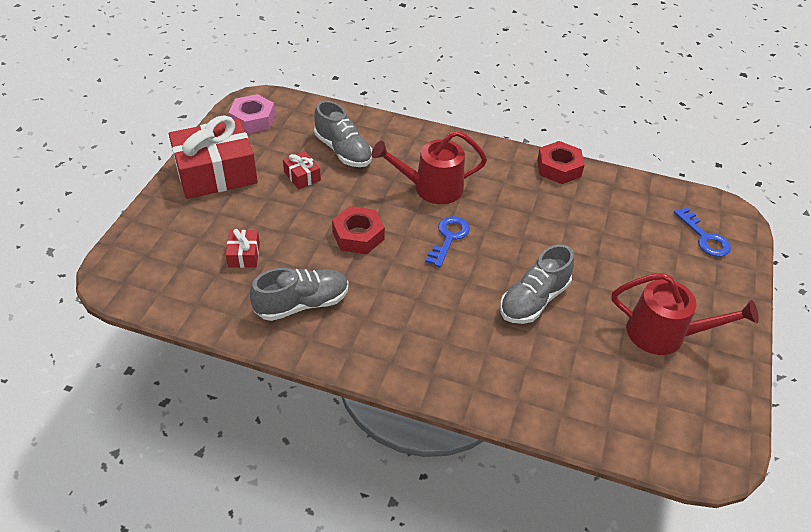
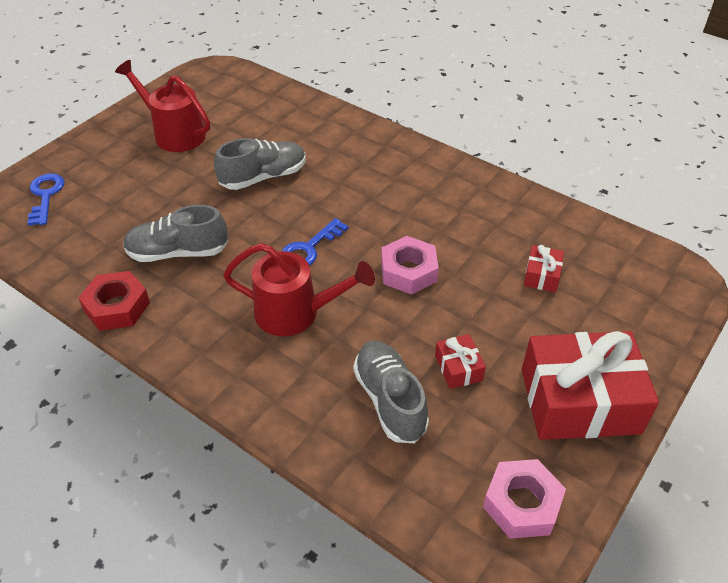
camera: 160 degrees left, 0 degrees up
(302, 304) = (485, 216): grey shoe -> grey shoe (178, 252)
(358, 235) = (408, 271): red nut -> pink nut

